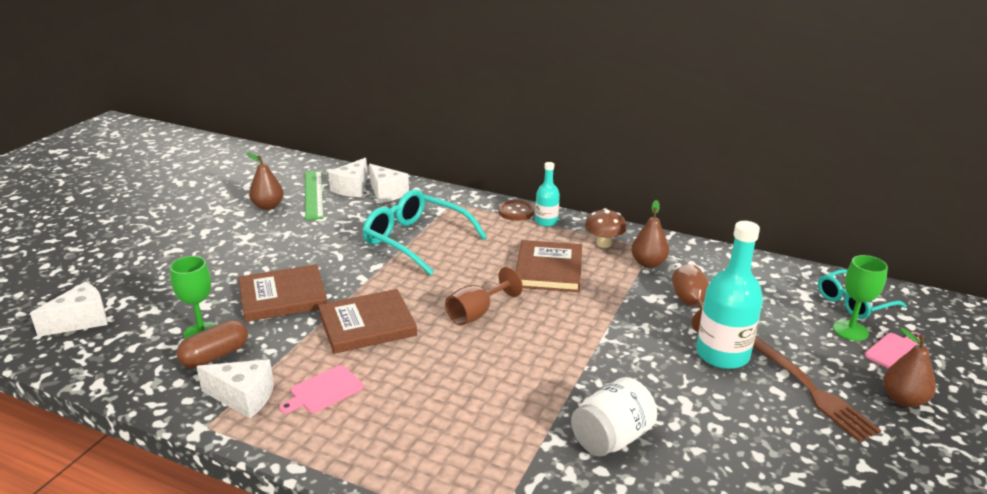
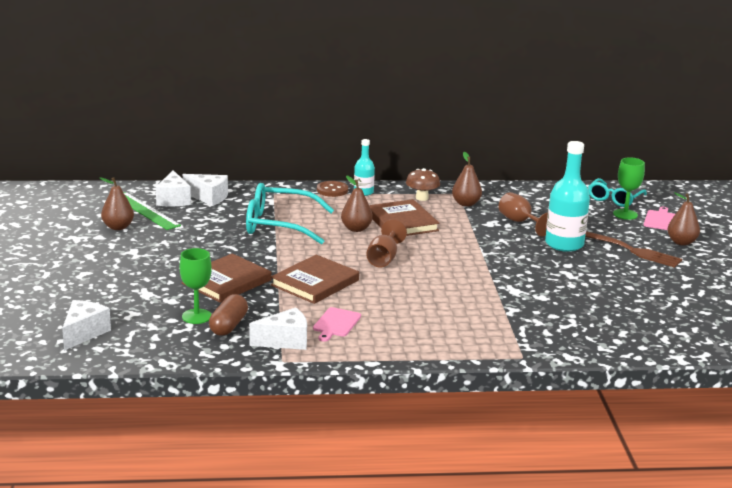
camera: 30 degrees left, 5 degrees down
(489, 265) = (356, 229): none -> brown pear
(611, 438) = (543, 300): white jar -> none

